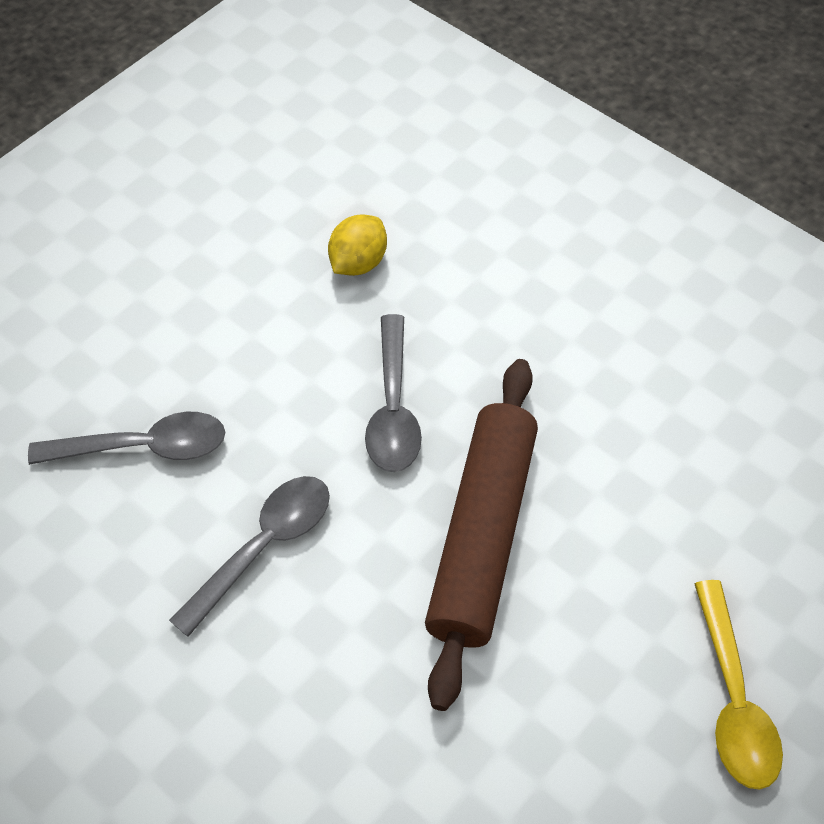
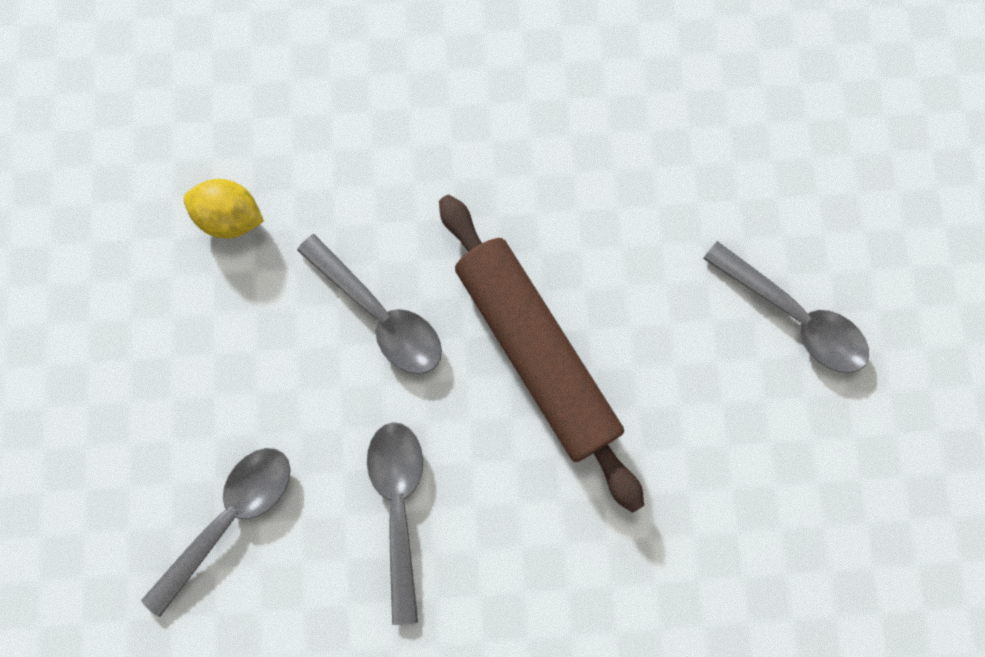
camera: 45 degrees left, 20 degrees up
(358, 262) = (230, 218): yellow lemon -> yellow lemon turned 60 degrees counterclockwise
(733, 700) = (794, 317): yellow spoon -> grey spoon

